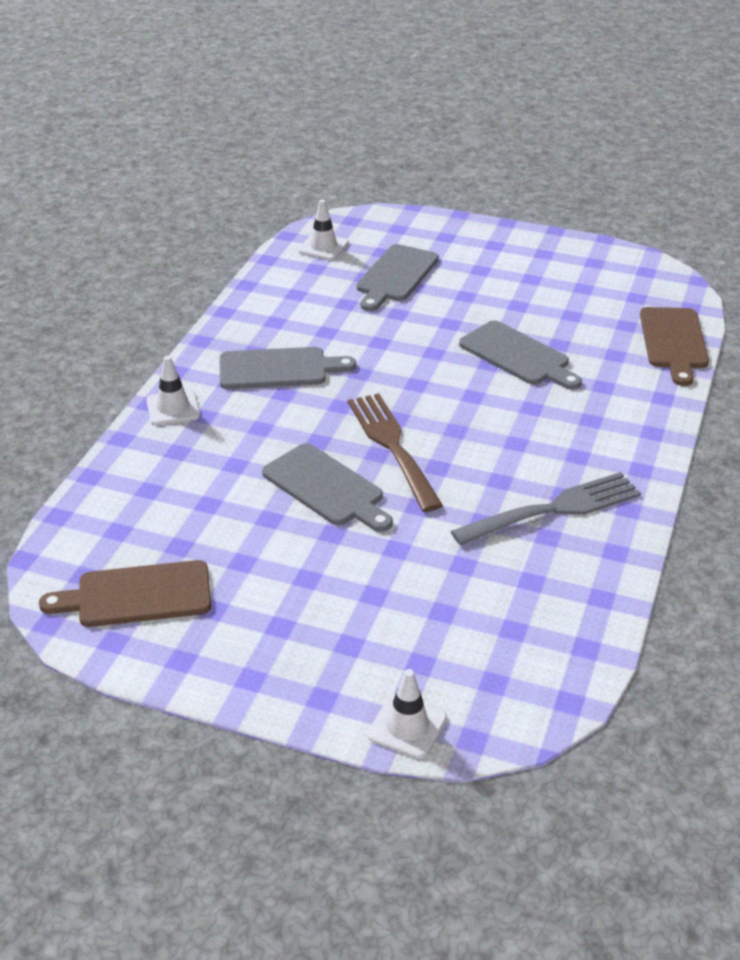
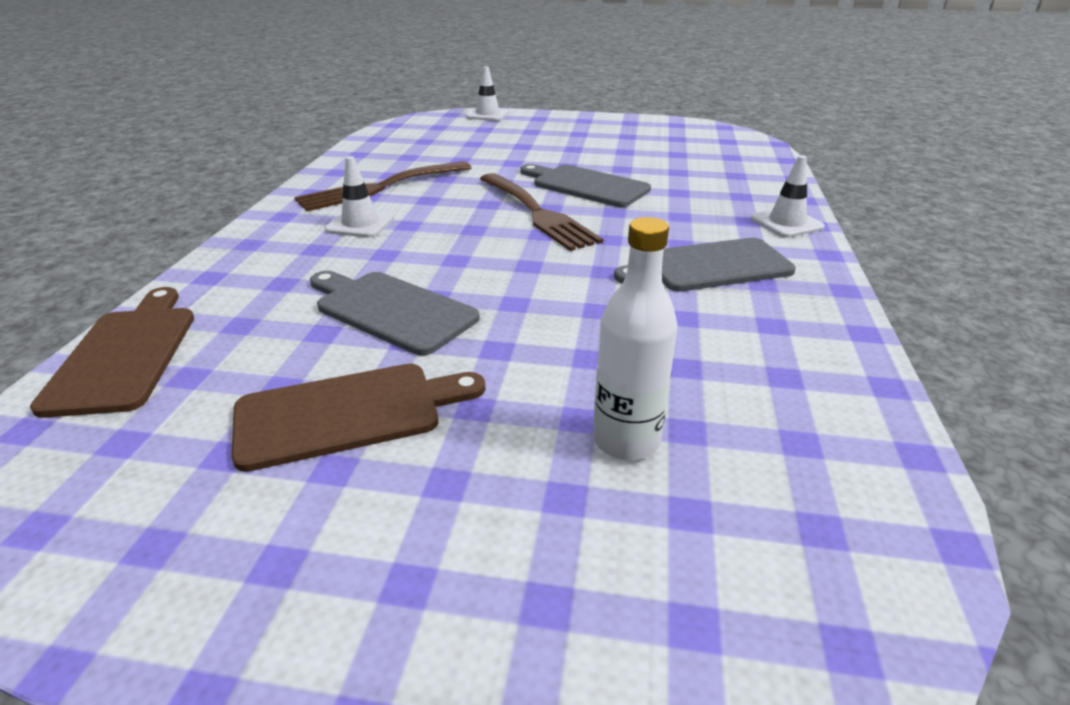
camera: 170 degrees right, 5 degrees down
(137, 595) = (682, 137): brown cutting board -> brown cutting board (348, 413)
(323, 247) = (836, 512): white traffic cone -> white traffic cone (360, 224)
(395, 276) = (626, 441): grey cutting board -> white bottle
(554, 509) = (380, 187): grey fork -> brown fork

